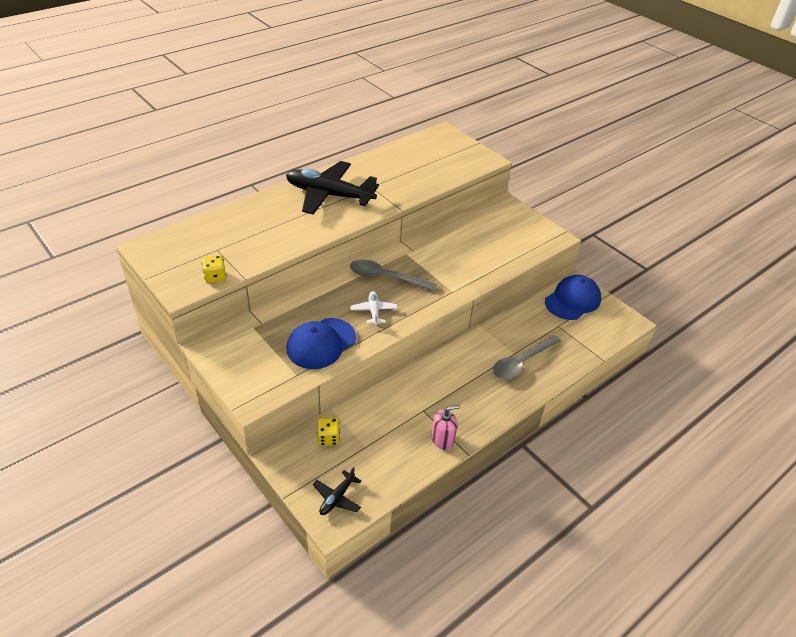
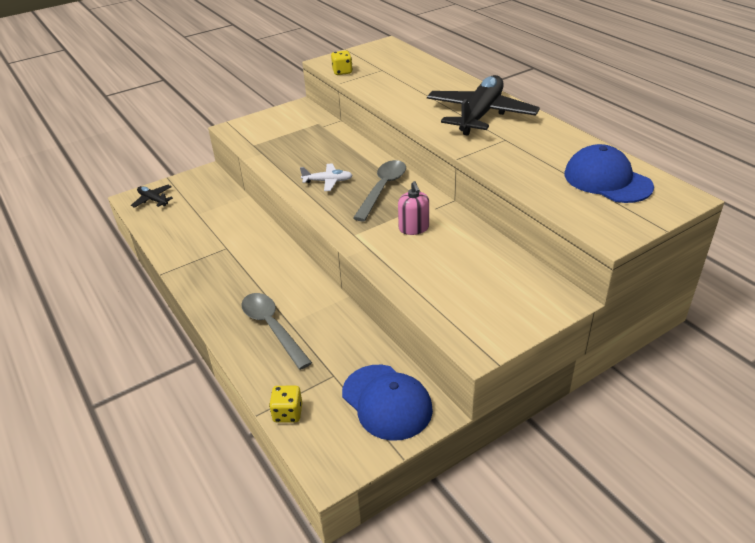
camera: 100 degrees right, 5 degrees down
(321, 343) = (288, 154): blue cap -> blue cap (607, 180)
(328, 438) = (215, 195): yellow dice -> yellow dice (288, 413)
(442, 439) = (186, 258): pink soap dispenser -> pink soap dispenser (413, 228)

